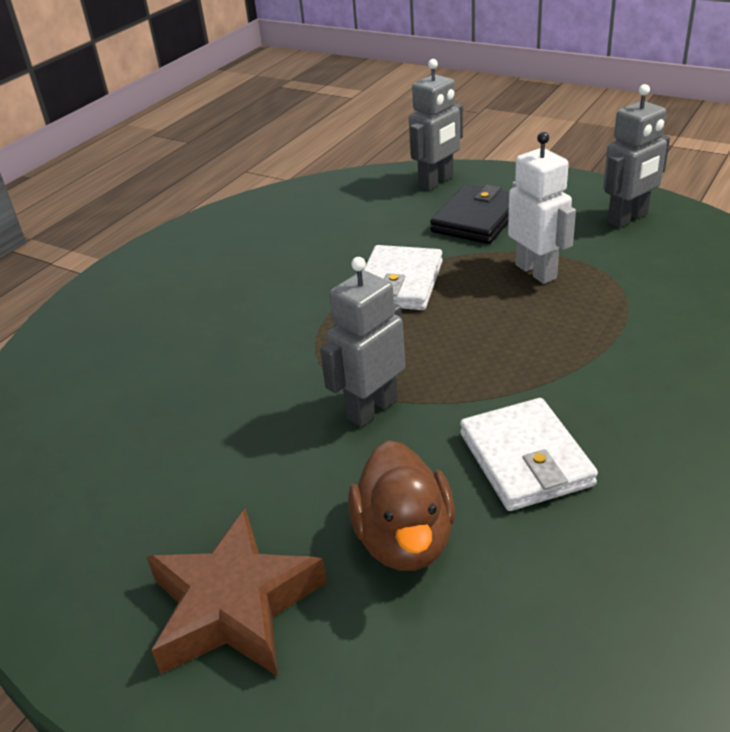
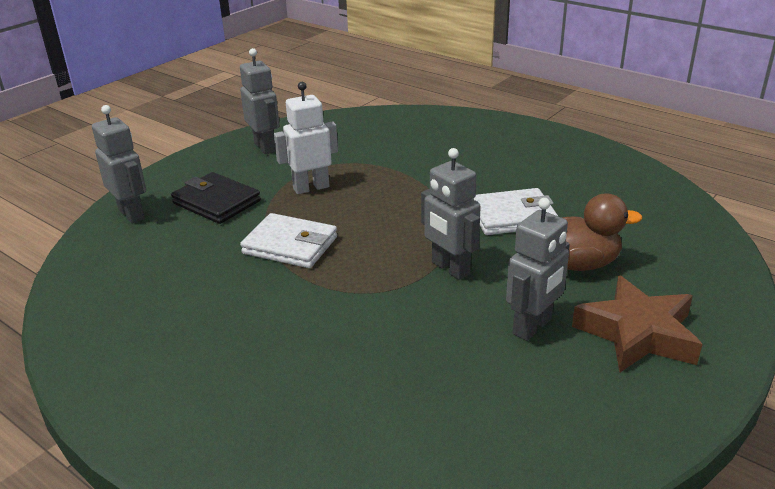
camera: 85 degrees left, 5 degrees down
(250, 493) = (532, 327): none -> grey robot

